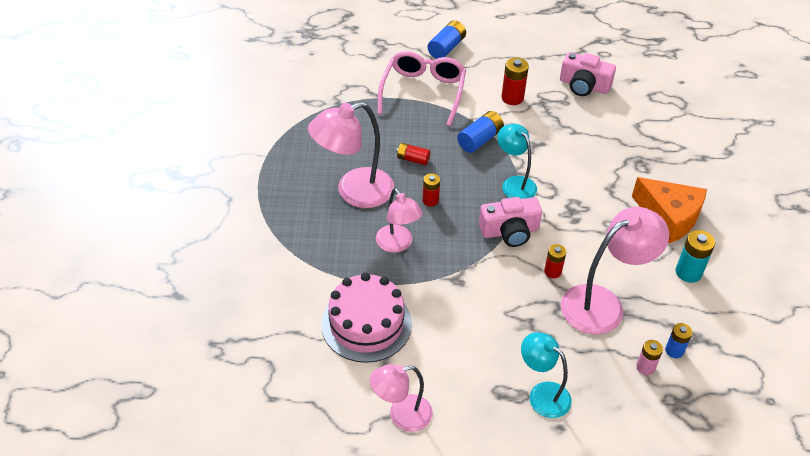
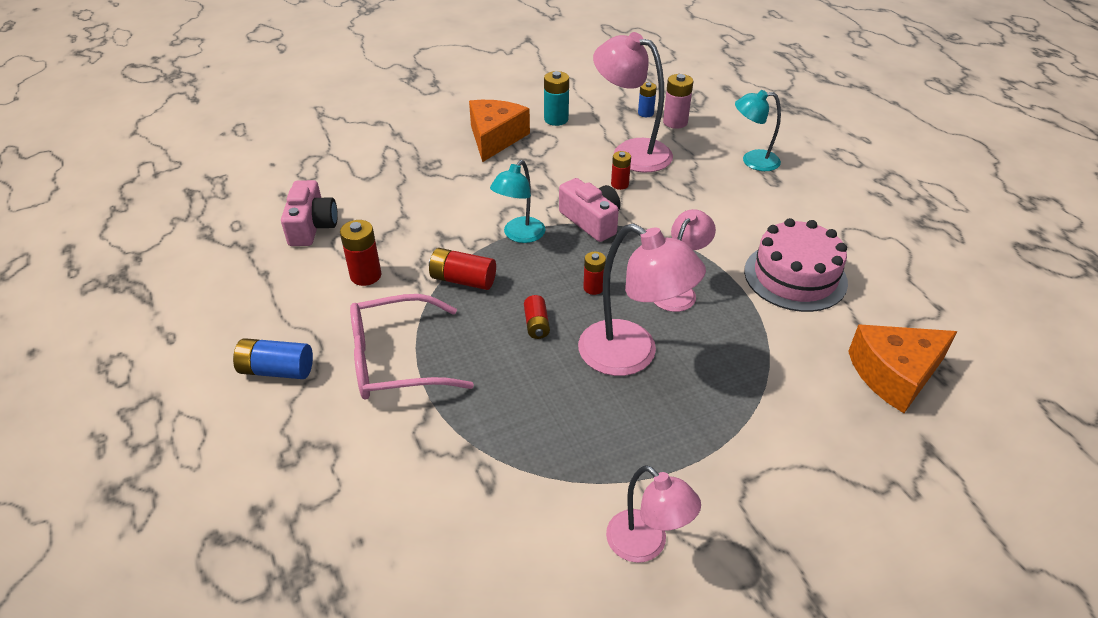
camera: 115 degrees left, 5 degrees down
(238, 319) = (894, 374): none -> orange cheese
(401, 415) = (856, 224): pink lamp -> pink lamp (646, 545)
(480, 140) = (463, 280): blue battery -> red battery
(542, 394) = (752, 161): turquoise lamp -> turquoise lamp turned 75 degrees clockwise
(645, 367) = (675, 122): pink battery -> pink battery, size x1.53

